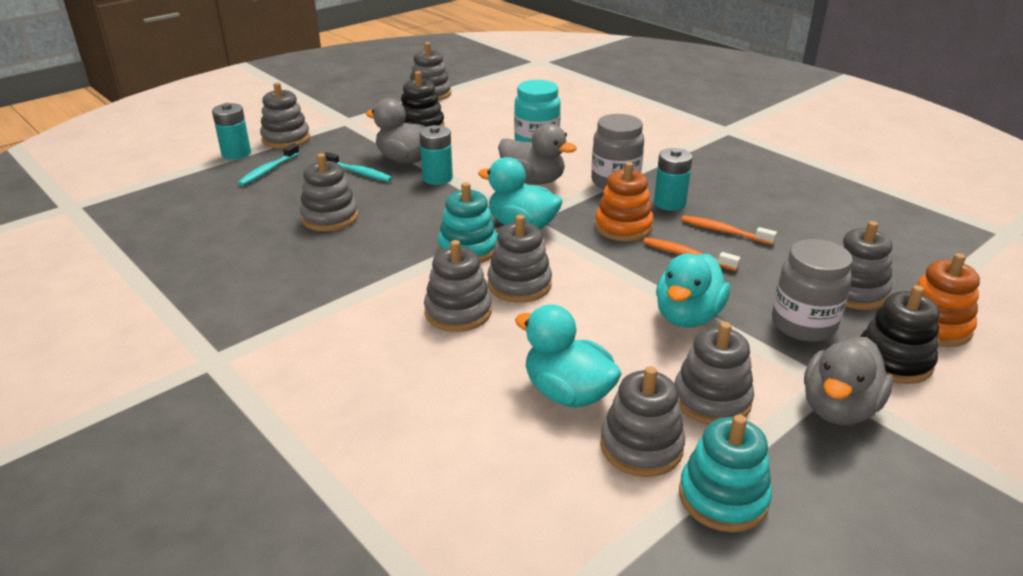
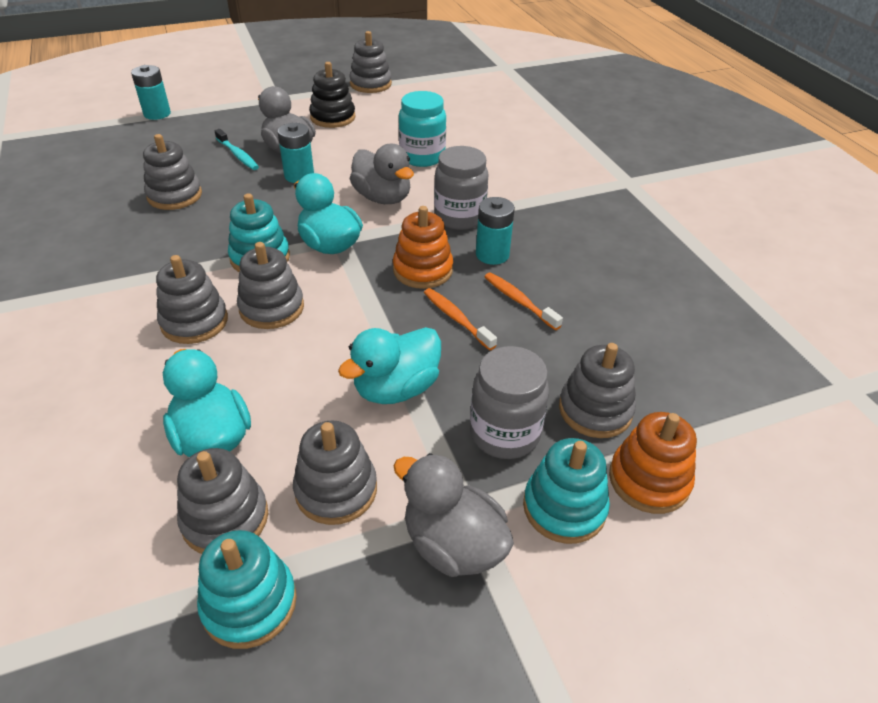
camera: 20 degrees right, 10 degrees up
(268, 170) = (167, 136): turquoise toothbrush -> none
(286, 139) = (208, 107): grey stacking toy -> none
(838, 409) = (453, 544): grey duck -> grey duck turned 75 degrees clockwise
(893, 360) = (564, 507): black stacking toy -> turquoise stacking toy

